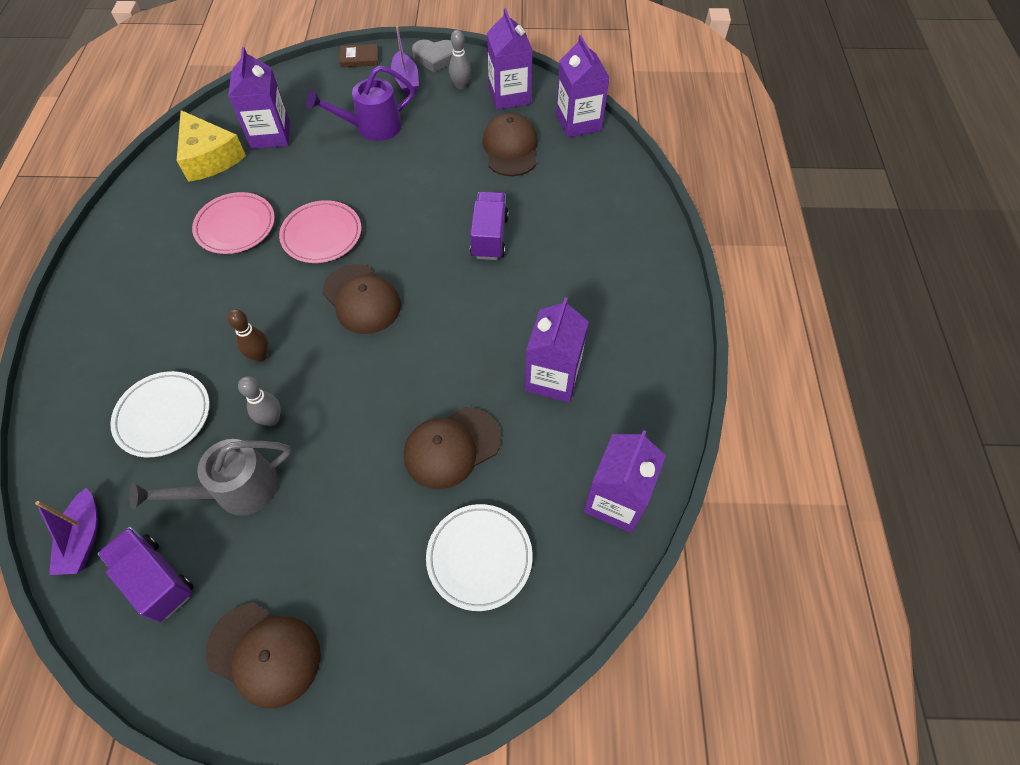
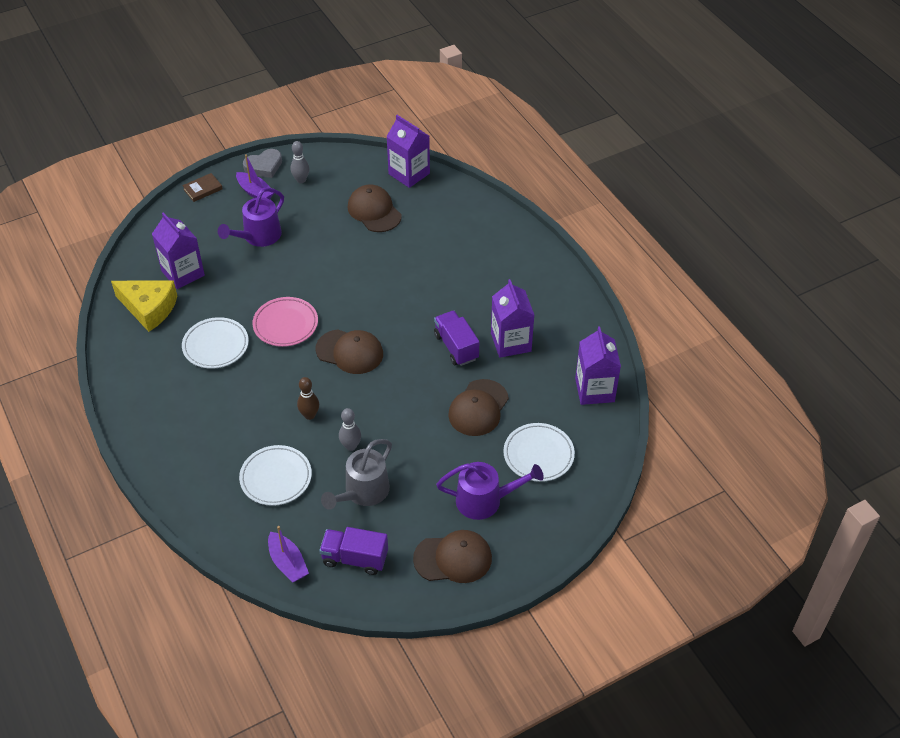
camera: 30 degrees left, 10 degrees down
(236, 226) = (216, 345): pink plate -> white plate
(366, 588) = (485, 500): none -> purple watering can
(489, 237) = (405, 276): purple truck -> purple truck (456, 347)
(509, 95) = (344, 173): purple carton -> none

